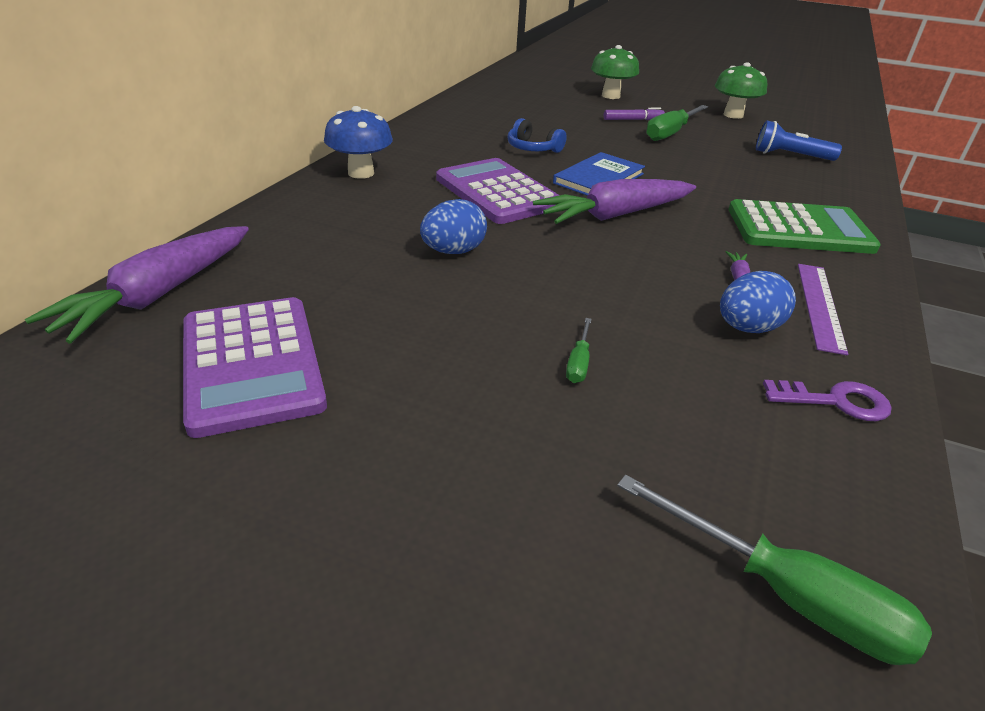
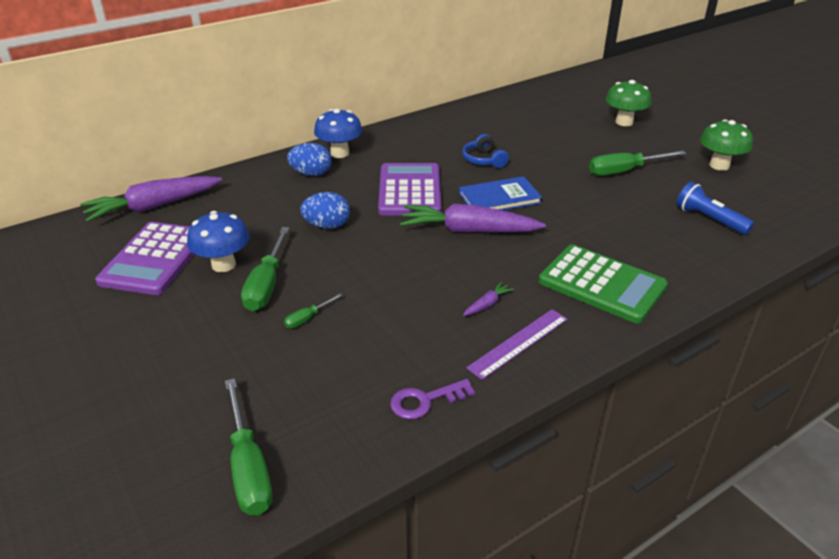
camera: 35 degrees right, 0 degrees up
(375, 337) = (223, 265): none -> blue mushroom
(469, 341) = (267, 284): none -> green screwdriver
(633, 120) = (609, 151): purple marker -> none
(747, 328) = (441, 337): blue egg -> blue egg (311, 174)
(835, 401) = (425, 401): purple key -> purple key turned 120 degrees clockwise

